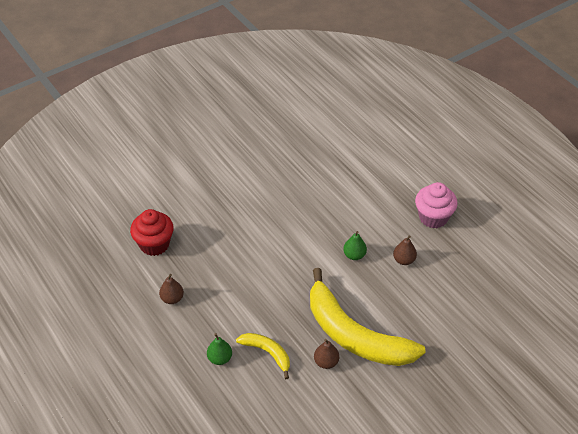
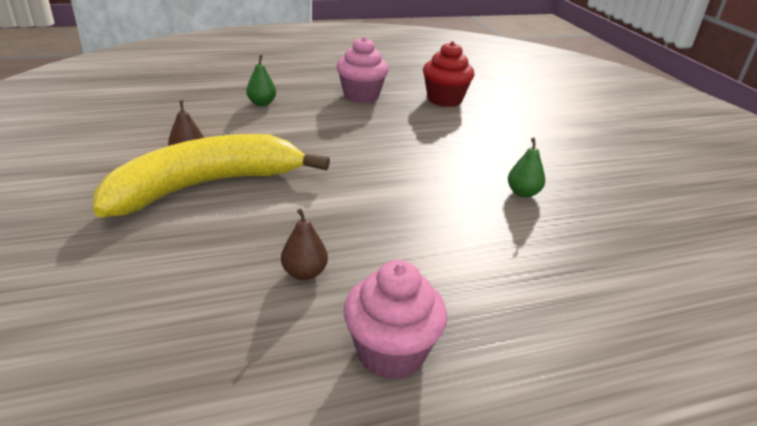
camera: 105 degrees right, 15 degrees down
(172, 299) = (361, 96): brown pear -> pink cupcake
(267, 353) = (241, 127): yellow banana -> none
(354, 255) = (349, 223): green pear -> green pear (523, 193)

